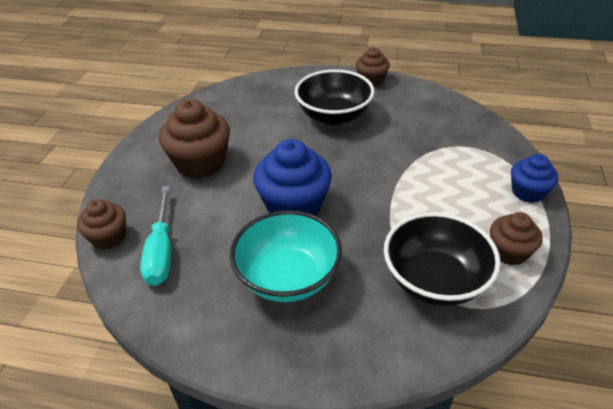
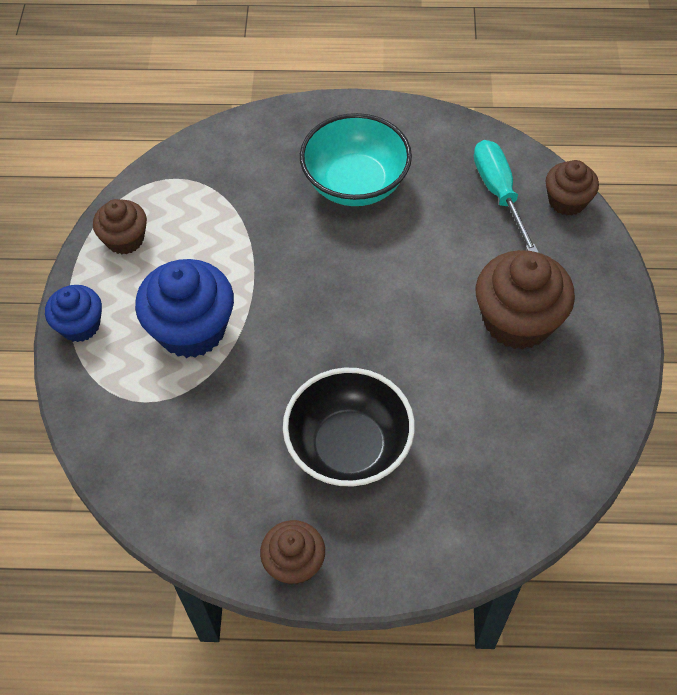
camera: 170 degrees right, 15 degrees up
(294, 206) = (370, 267): blue cupcake -> blue cupcake (191, 329)
(434, 280) = (207, 199): black bowl -> none

